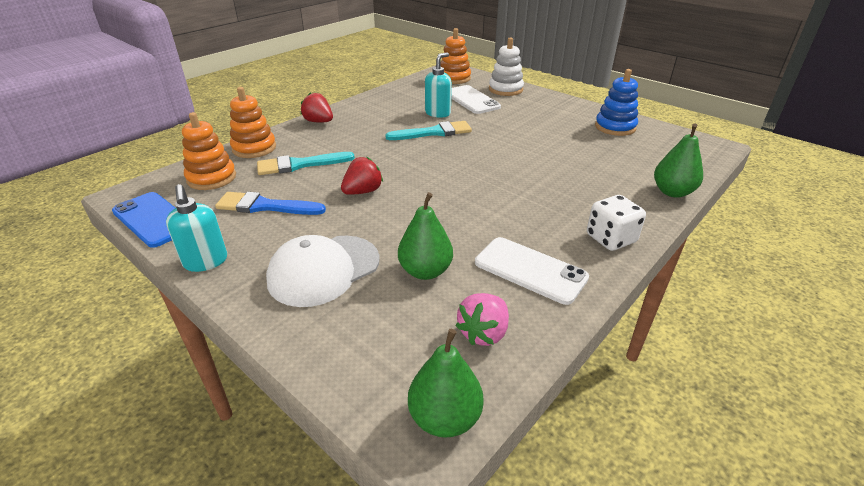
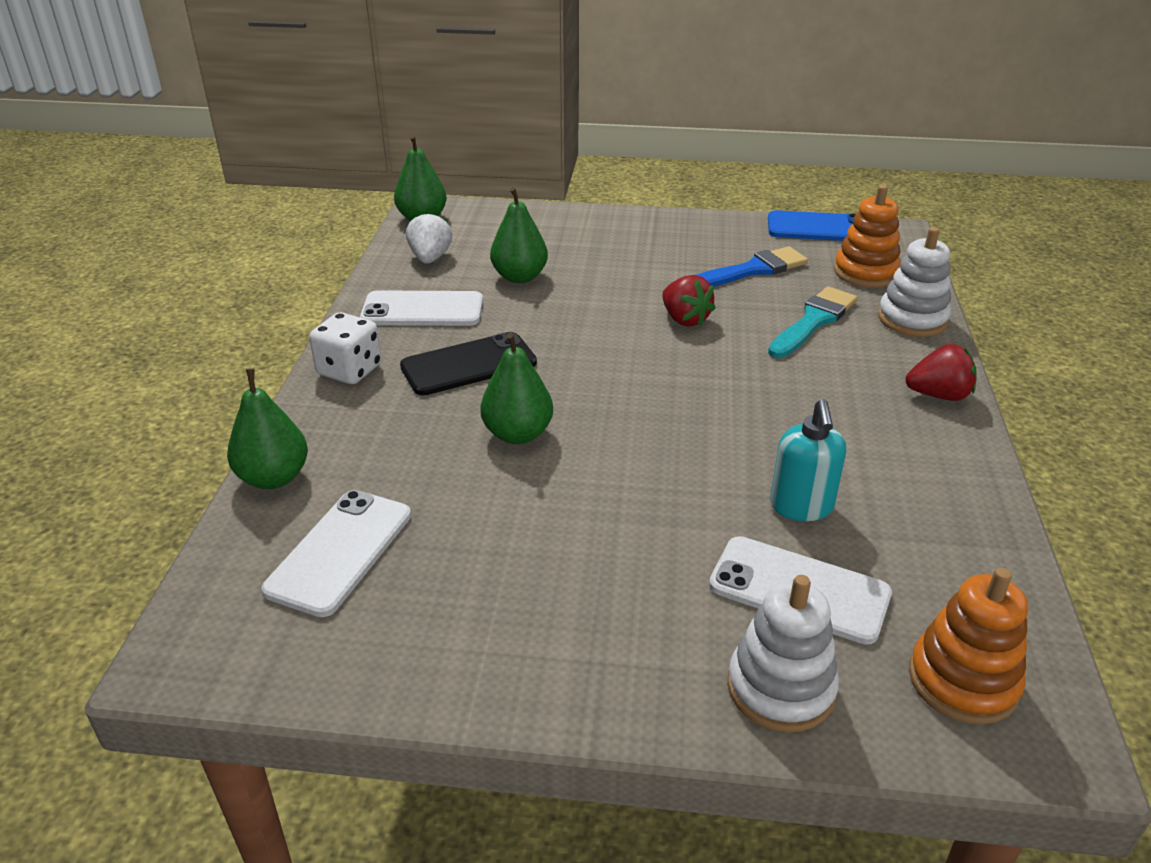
camera: 145 degrees right, 0 degrees up
(205, 262) = (708, 223): turquoise soap dispenser -> none
(254, 148) = (912, 319): orange stacking toy -> white stacking toy
(323, 270) = (607, 249): white cap -> none
(363, 191) = (685, 319): red strawberry -> red strawberry turned 45 degrees counterclockwise
(434, 132) = (738, 451): turquoise brush -> none
(483, 333) = (430, 258): pink strawberry -> white strawberry
(526, 213) = (468, 365): none -> black phone
(527, 169) = (517, 434): none -> green pear
(615, 127) = (418, 631): blue stacking toy -> none
(641, 155) = (340, 552): none -> white phone

